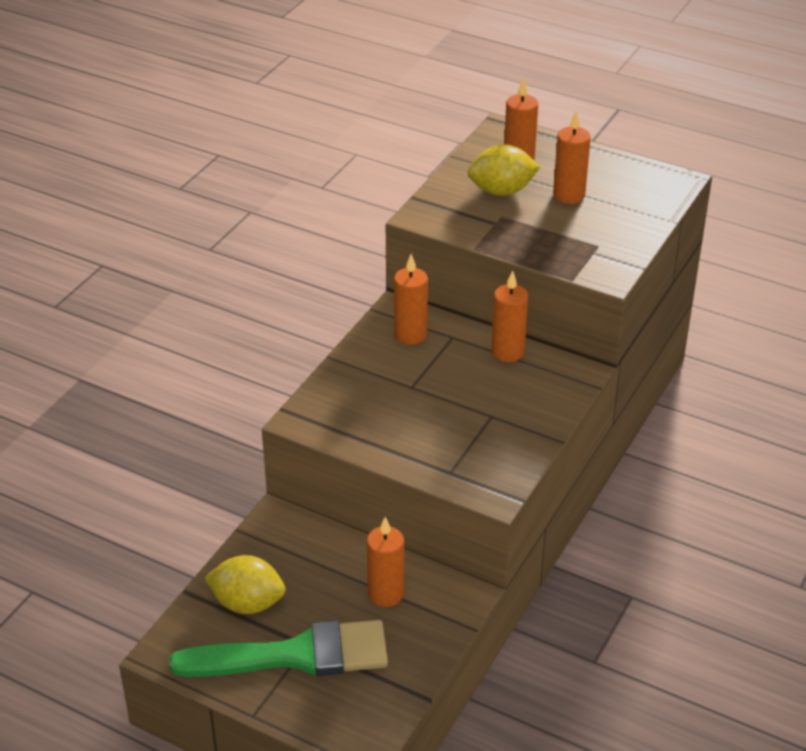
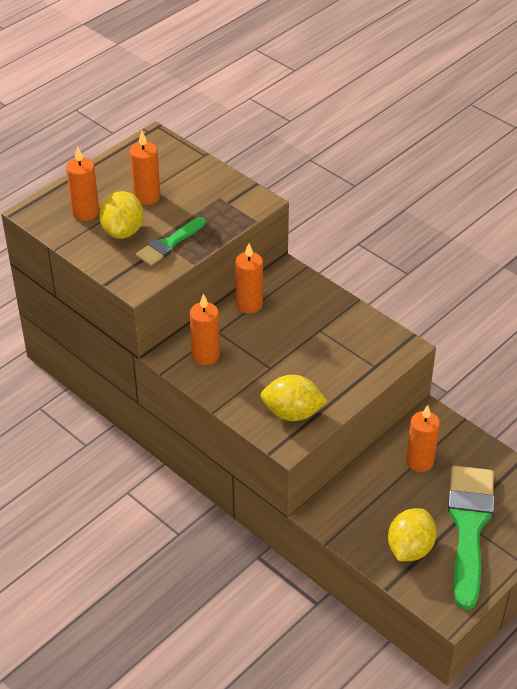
camera: 75 degrees left, 5 degrees up
(346, 416) = (292, 413): none -> yellow lemon
(497, 225) = (169, 244): none -> green brush

